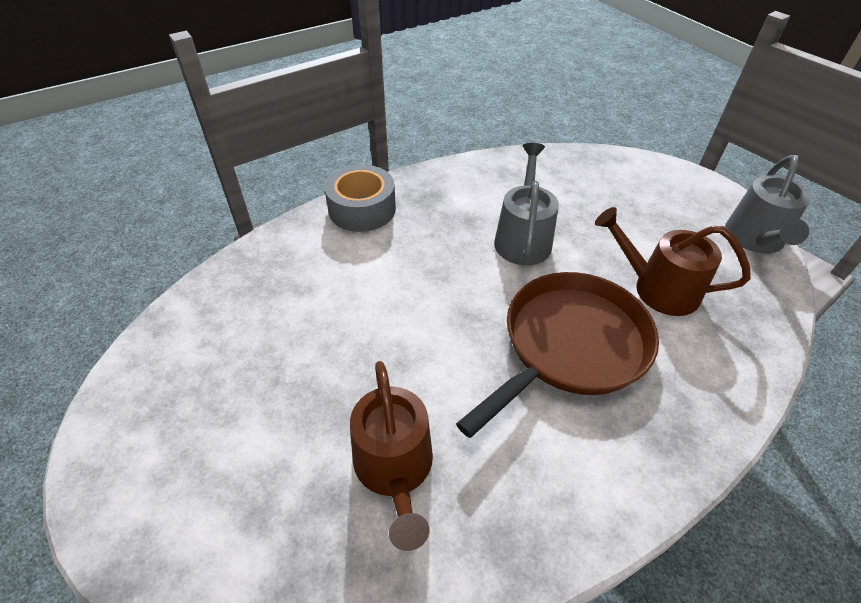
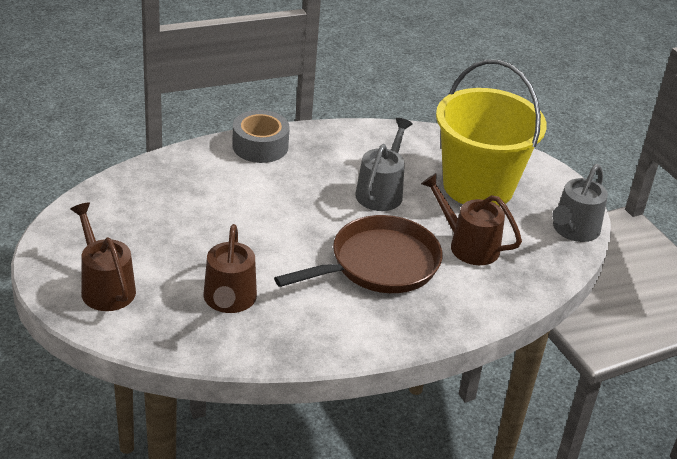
camera: 10 degrees right, 10 degrees down
(199, 496) = (105, 287): none -> brown watering can
(623, 207) = (478, 186): none -> yellow bucket

